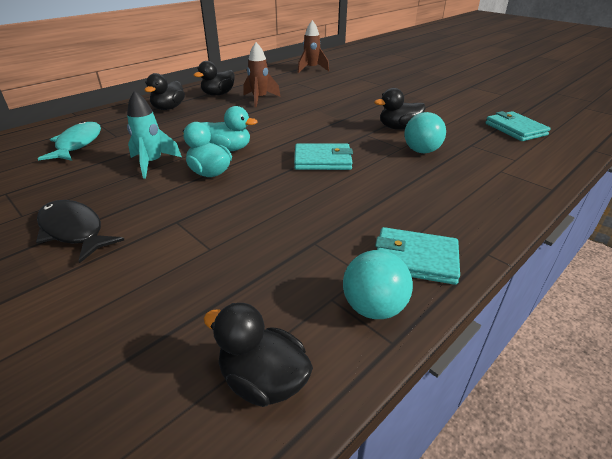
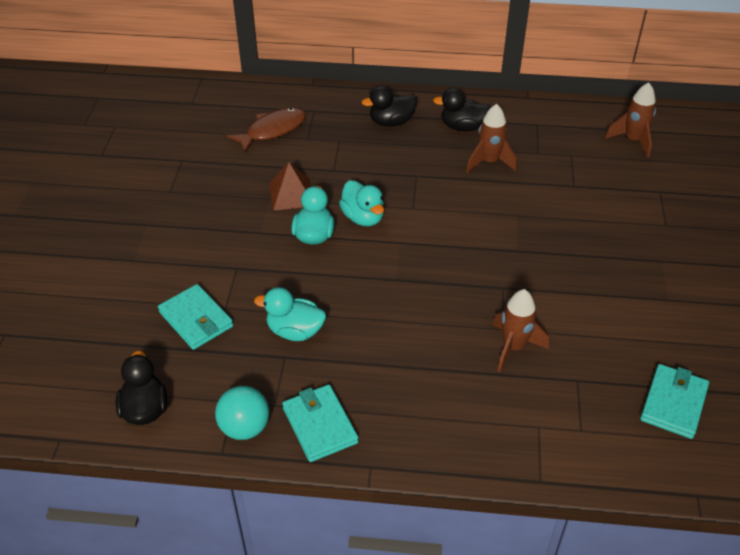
camera: 50 degrees right, 10 degrees up
(73, 231) = (179, 229): black fish -> none
(77, 144) = (272, 130): turquoise fish -> brown fish
(152, 163) = (291, 194): turquoise rocket -> brown pyramid
(292, 224) = (295, 331): none -> turquoise duck
(322, 160) = (411, 288): turquoise wallet -> turquoise wallet (196, 319)
(398, 128) = (550, 303): black duck -> none
(421, 151) = (513, 347): turquoise ball -> brown rocket

